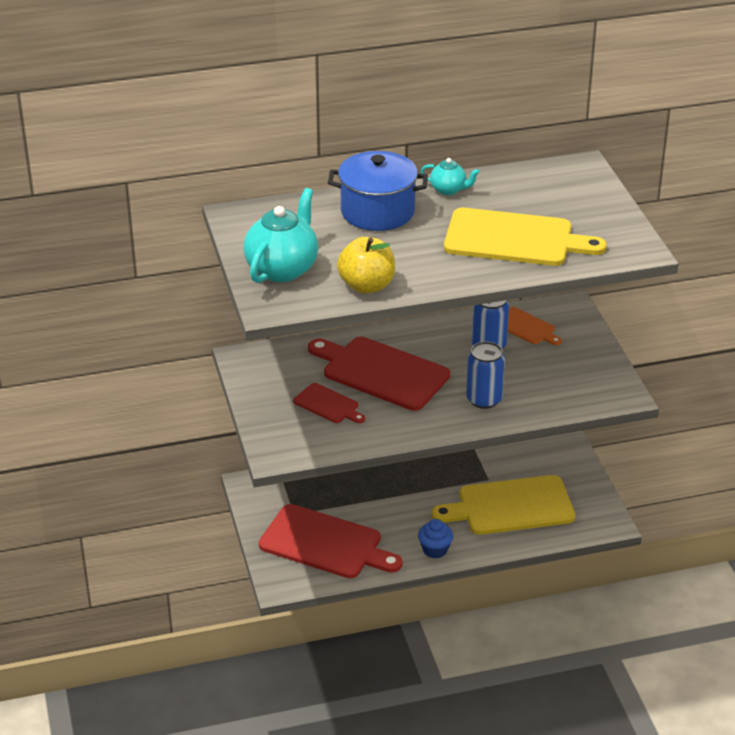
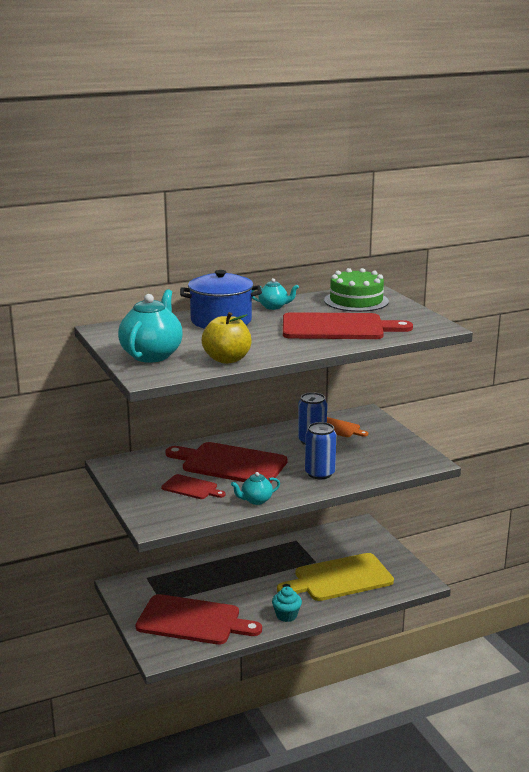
camera: 10 degrees left, 15 degrees down
(398, 432) = (256, 500): none -> turquoise teapot
(435, 550) = (286, 615): blue cupcake -> turquoise cupcake
(514, 239) = (337, 327): yellow cutting board -> red cutting board
(555, 187) = (356, 301): none -> green cake

